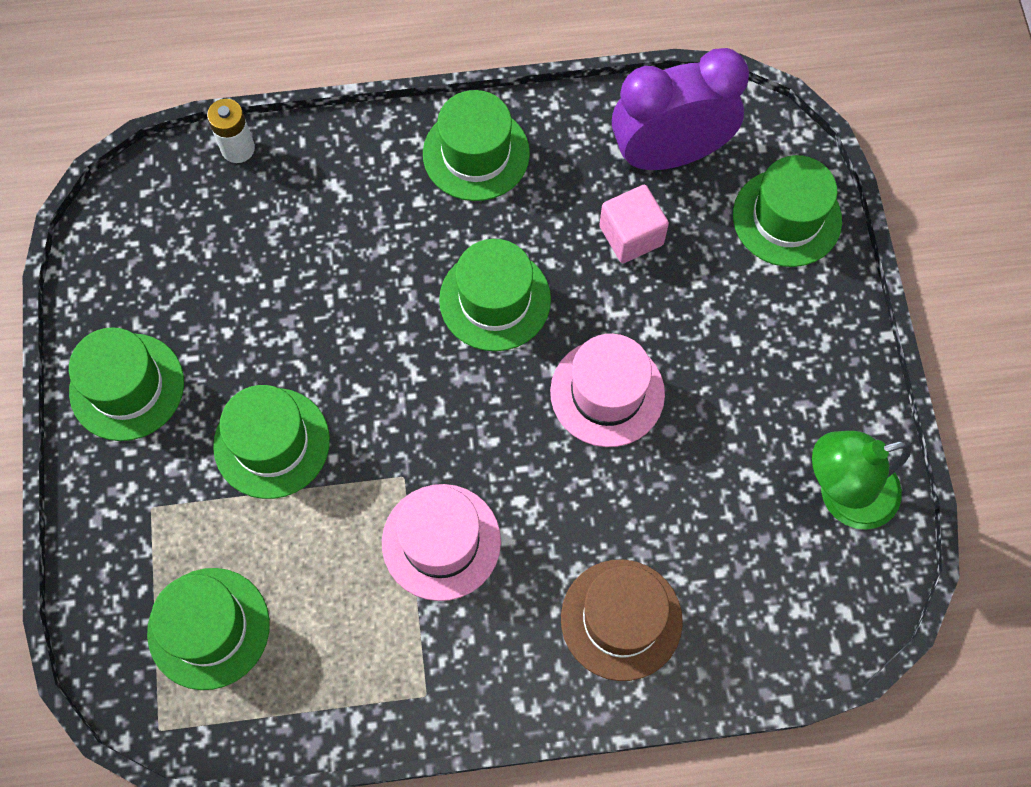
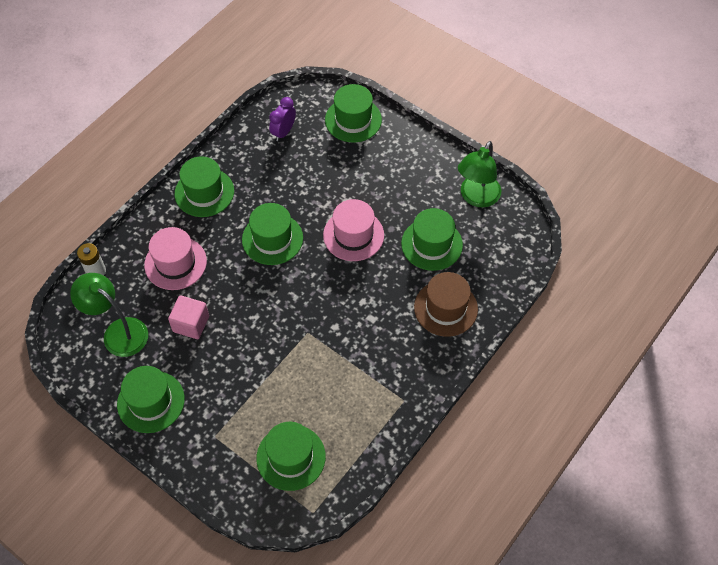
camera: 45 degrees left, 10 degrees down
(183, 256) = (118, 332): none -> green lamp
(271, 443) = (239, 367): green hat -> green hat (431, 244)
(441, 542) = (349, 342): pink hat -> pink hat (175, 263)
(631, 235) = (301, 172): pink cube -> pink cube (191, 324)
(669, 154) = (283, 132): purple clock -> purple clock, size x0.50

